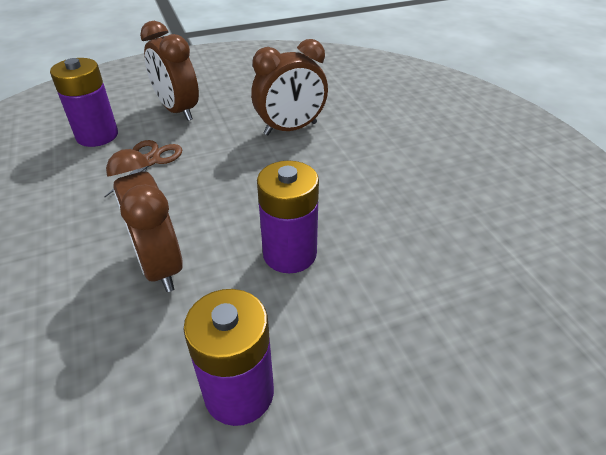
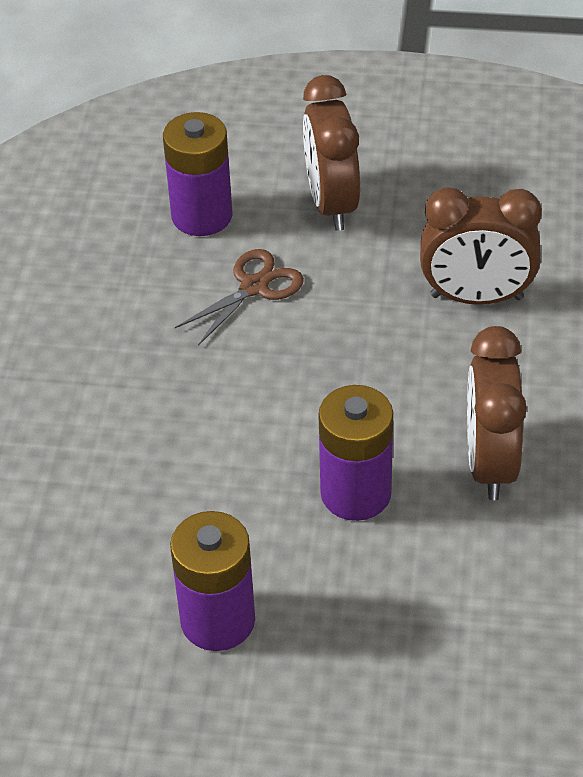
camera: 30 degrees right, 5 degrees up
(160, 266) = (201, 450): brown clock -> brown clock (490, 463)

